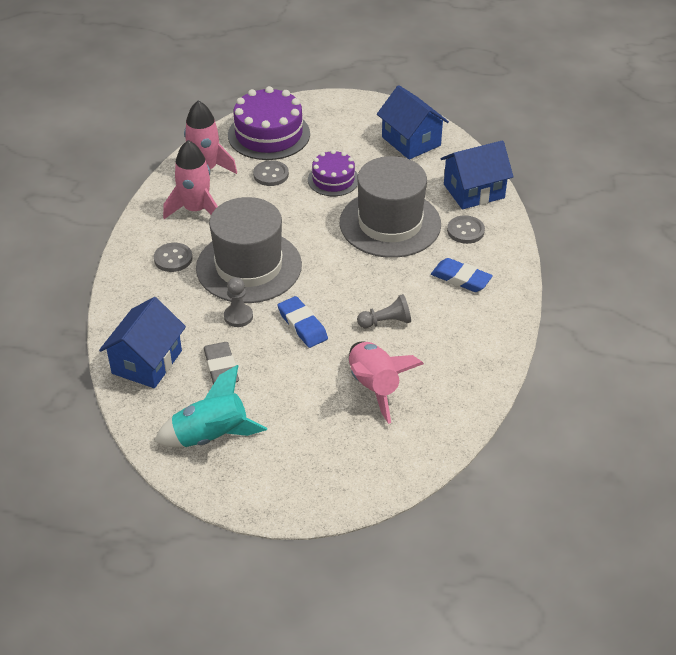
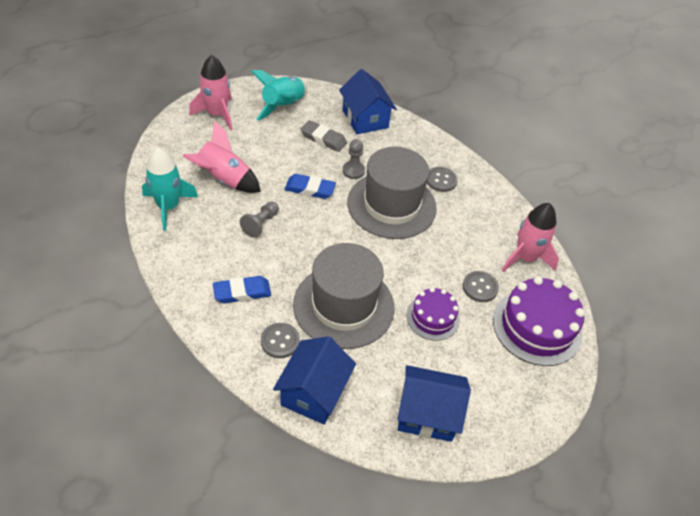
camera: 130 degrees right, 5 degrees up
(195, 210) = (481, 222): pink rocket -> pink rocket (217, 114)
(458, 392) = (168, 207): none -> turquoise rocket

